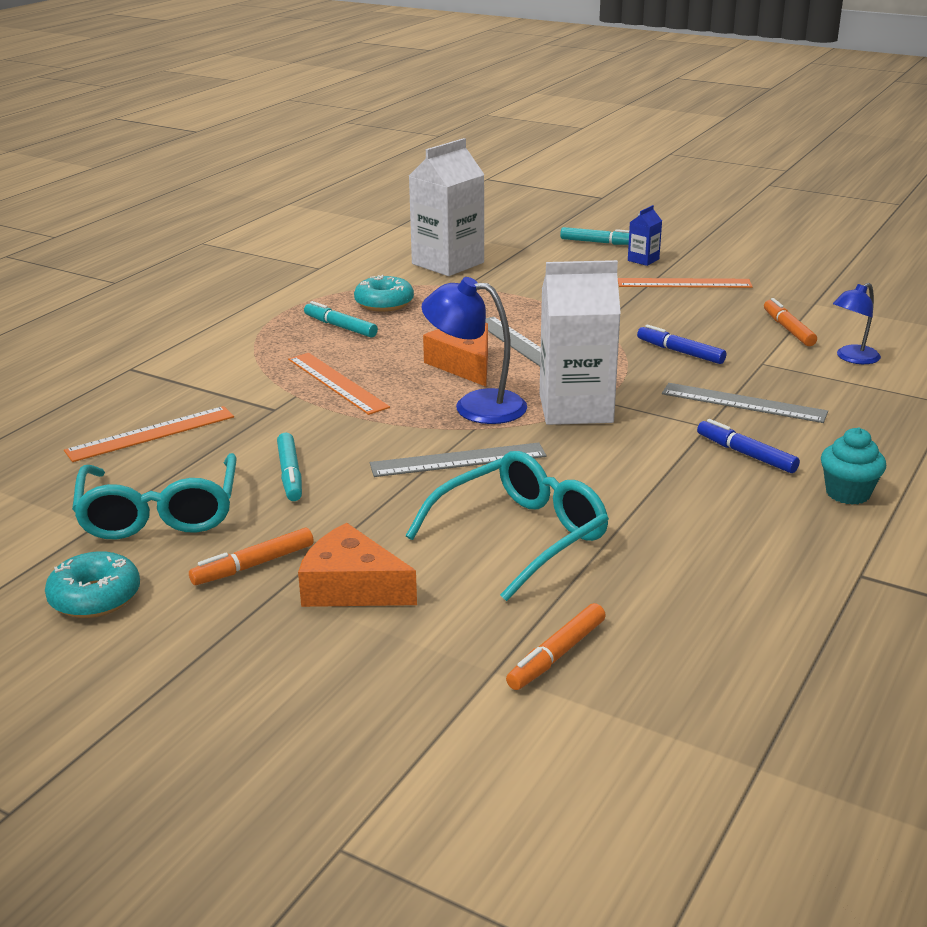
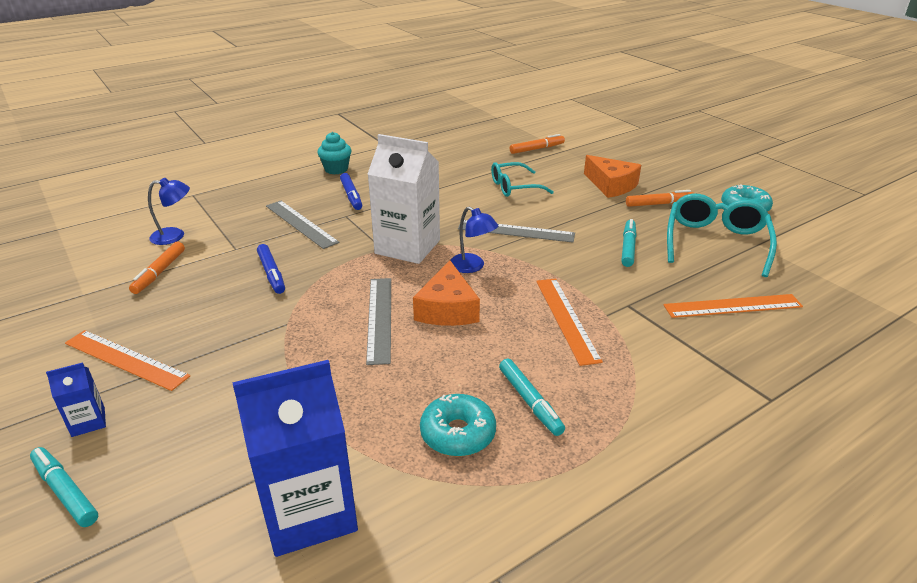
camera: 155 degrees left, 5 degrees up
(448, 263) = (309, 511): white carton -> blue carton
(476, 406) = (472, 267): blue lamp -> blue lamp, size x0.64
(521, 536) = (514, 187): turquoise glasses -> turquoise glasses, size x0.66

